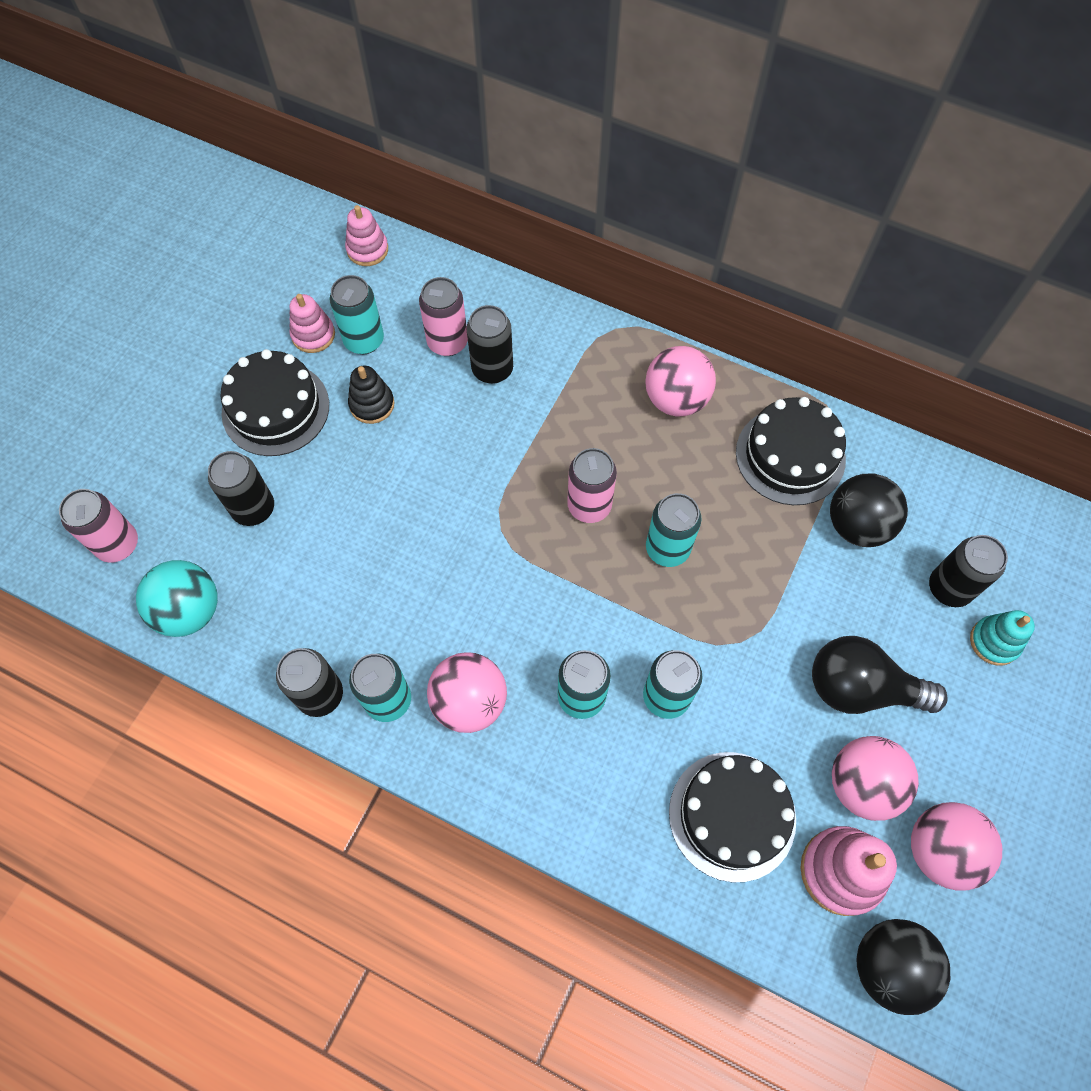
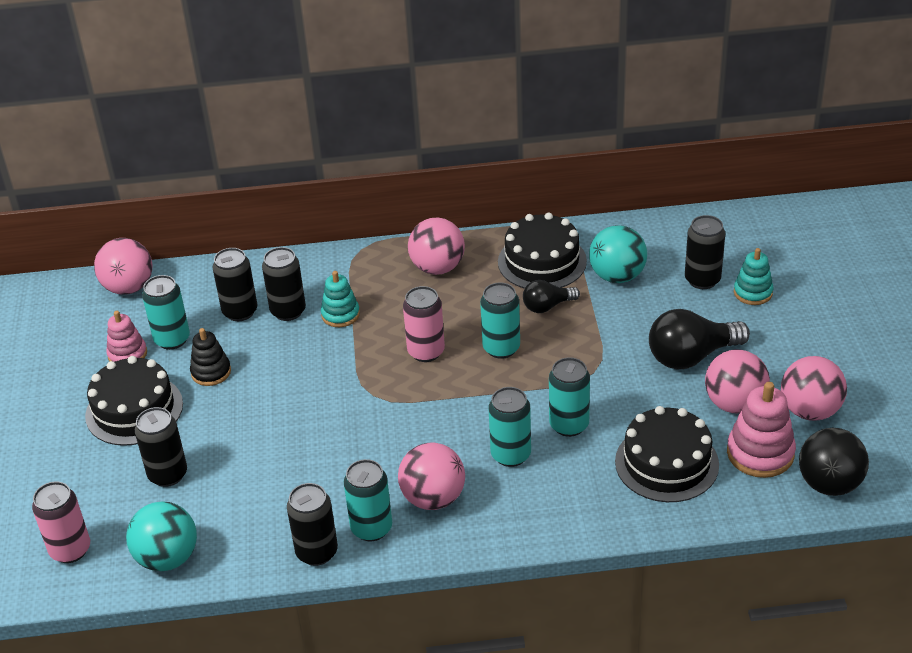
camera: 30 degrees left, 25 degrees down
(367, 249) = (128, 287): pink stacking toy -> pink ball
(447, 342) = (240, 311): pink can -> black can
(539, 404) = (340, 314): none -> turquoise stacking toy
(753, 521) = (547, 306): none -> black light bulb
(857, 525) = (617, 276): black ball -> turquoise ball

